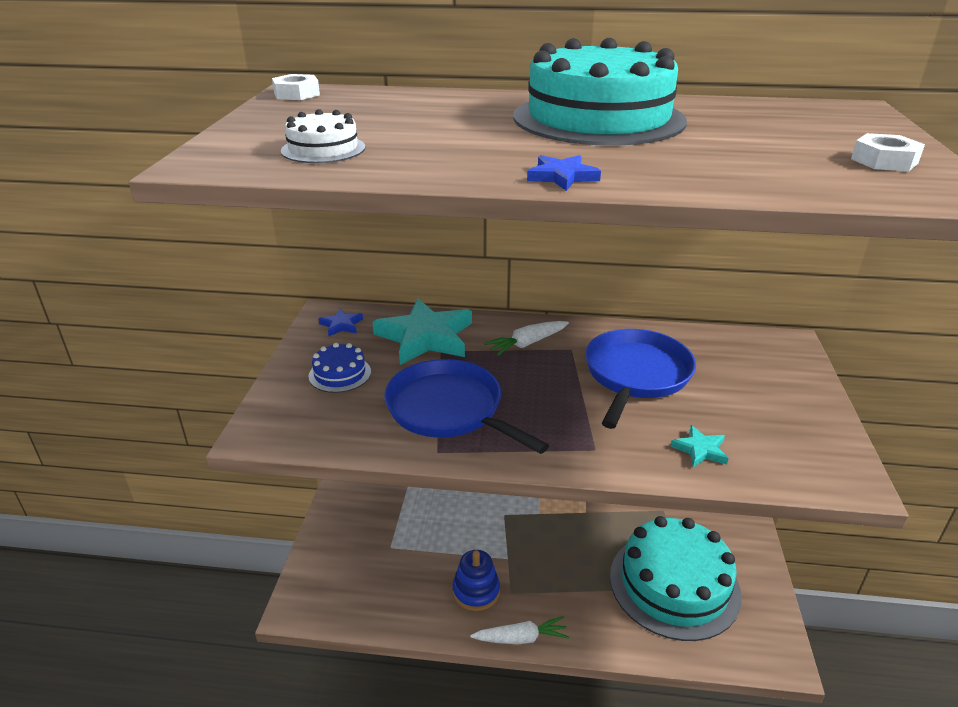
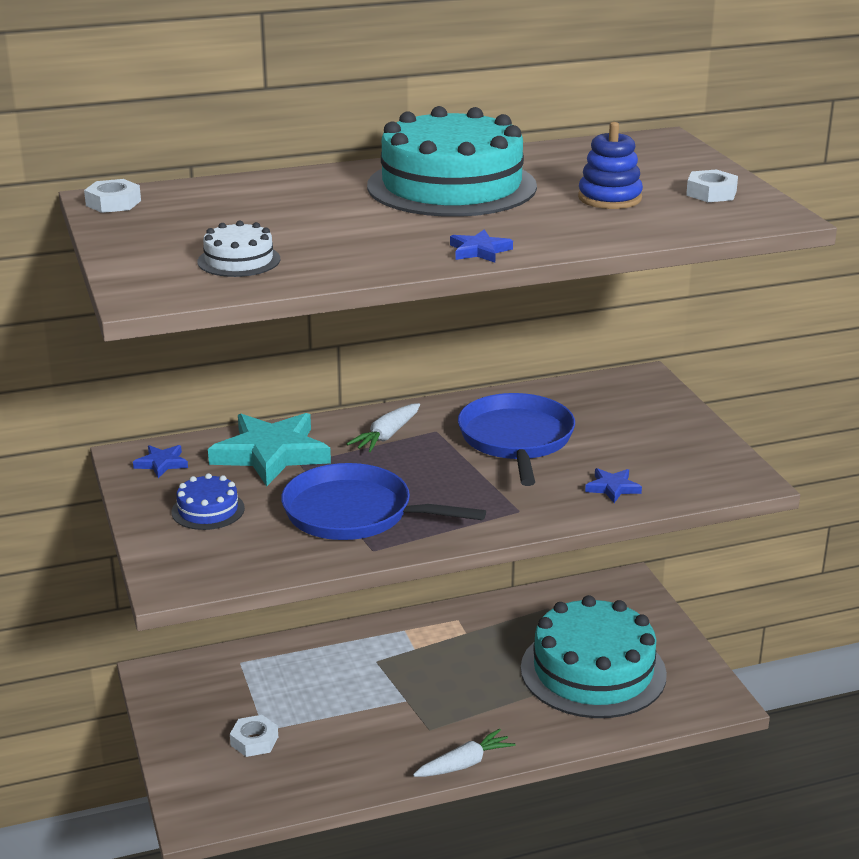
camera: 25 degrees left, 5 degrees down
(377, 555) = (254, 741): none -> white nut
(476, 591) = (391, 739): blue stacking toy -> blue stacking toy (609, 198)
(700, 450) = (612, 488): turquoise star -> blue star

